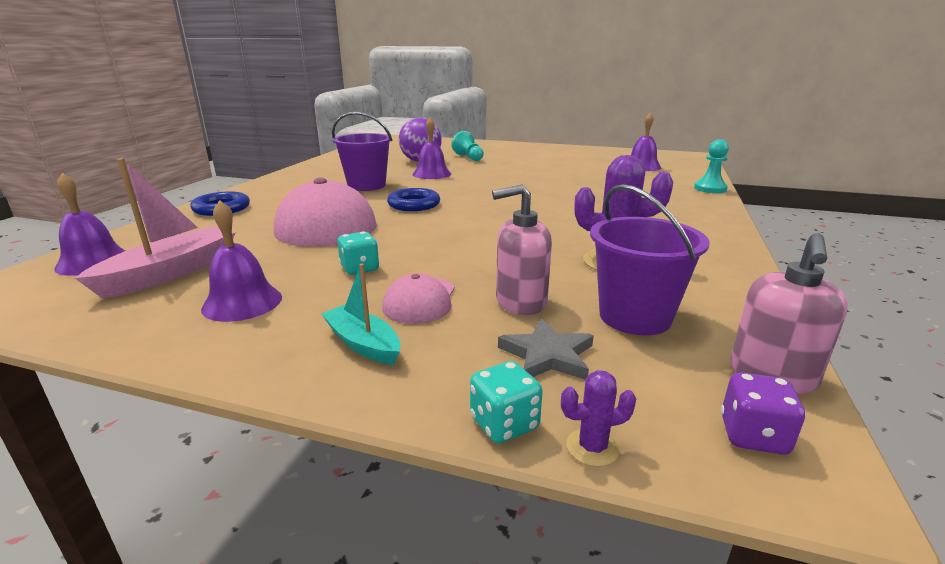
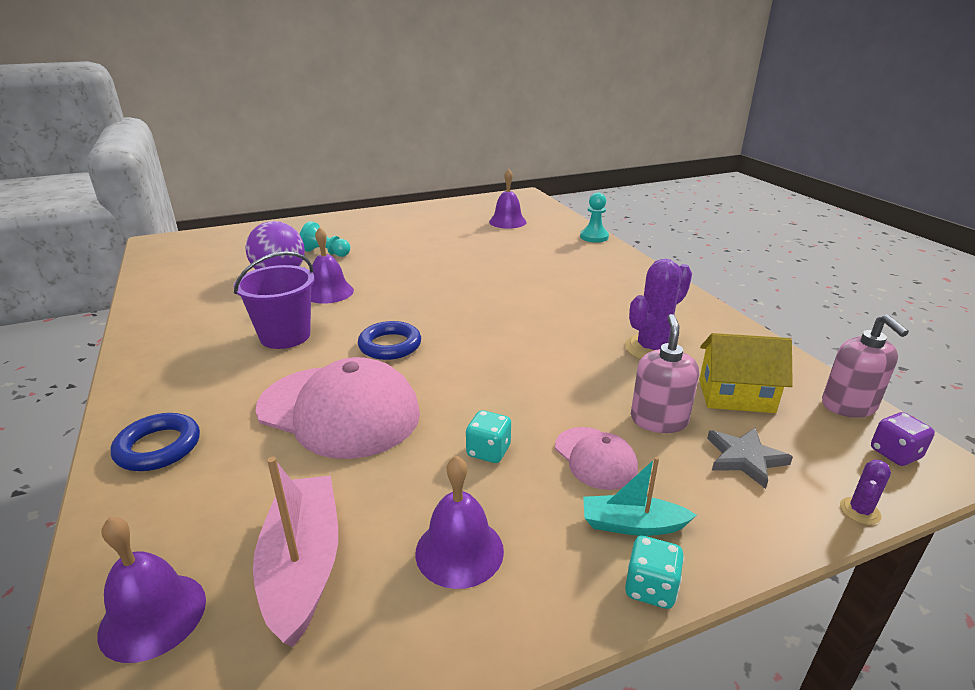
camera: 40 degrees left, 5 degrees up
(504, 424) = (806, 527): turquoise dice -> turquoise dice (650, 588)
(520, 302) = (658, 420): pink soap dispenser -> pink soap dispenser turned 150 degrees clockwise
(635, 317) = (736, 396): purple bucket -> yellow house

